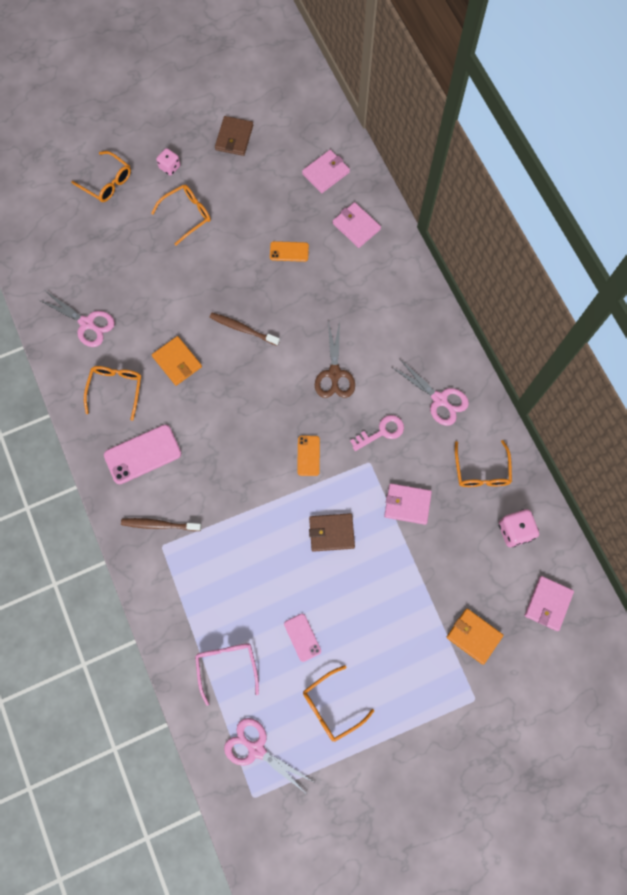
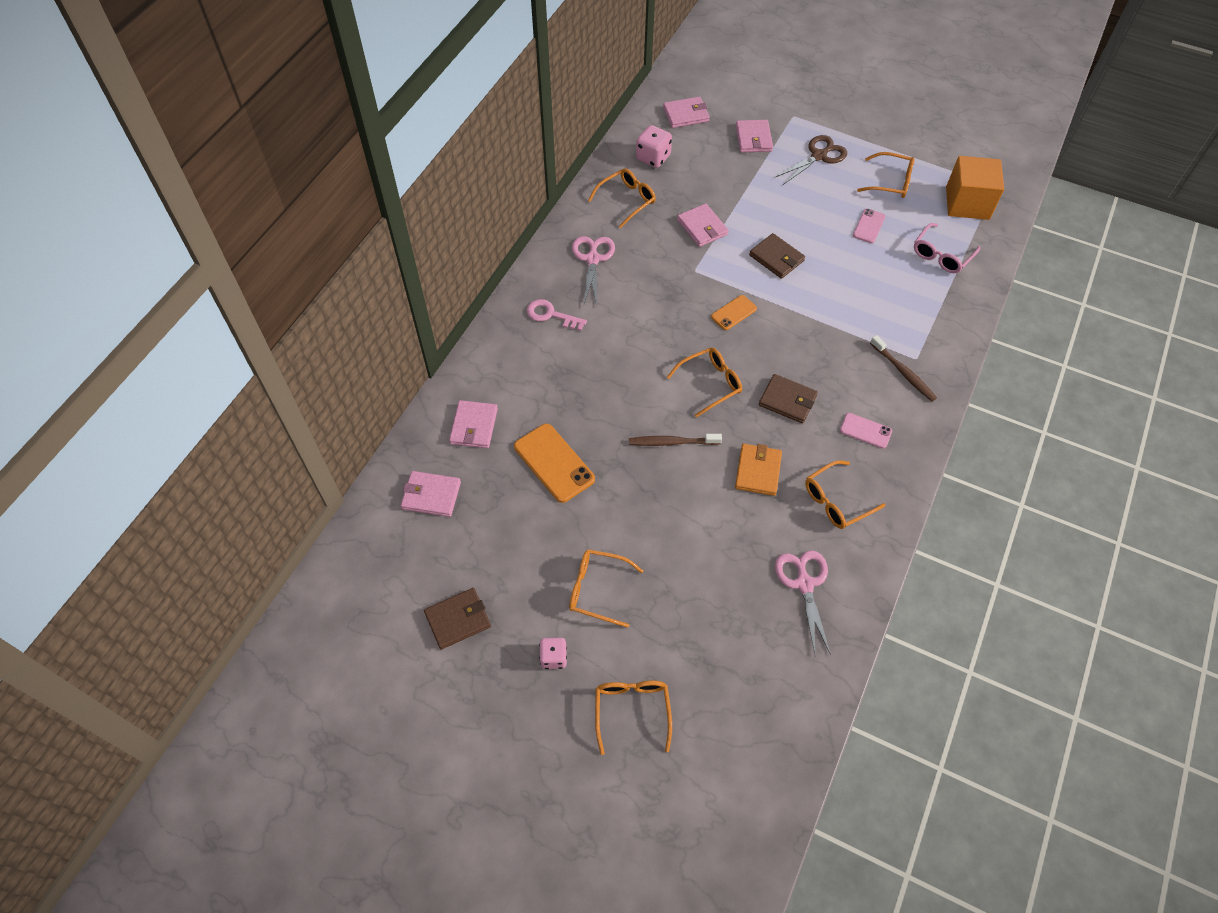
camera: 130 degrees left, 15 degrees down
(142, 454) = (865, 431): pink phone -> pink phone, size x0.58
(208, 426) = (787, 400): none -> brown wallet
(243, 329) = (672, 442): brown toothbrush -> brown toothbrush turned 105 degrees clockwise
(256, 749) = (967, 203): pink scissors -> orange cube
(265, 389) = (710, 383): none -> orange glasses
(289, 251) = (554, 463): orange phone -> orange phone, size x1.73
(334, 373) = (643, 343): brown scissors -> brown scissors (819, 156)
(381, 432) = (661, 278): pink key -> pink key (551, 315)
(474, 636) = (753, 138): orange wallet -> pink wallet

